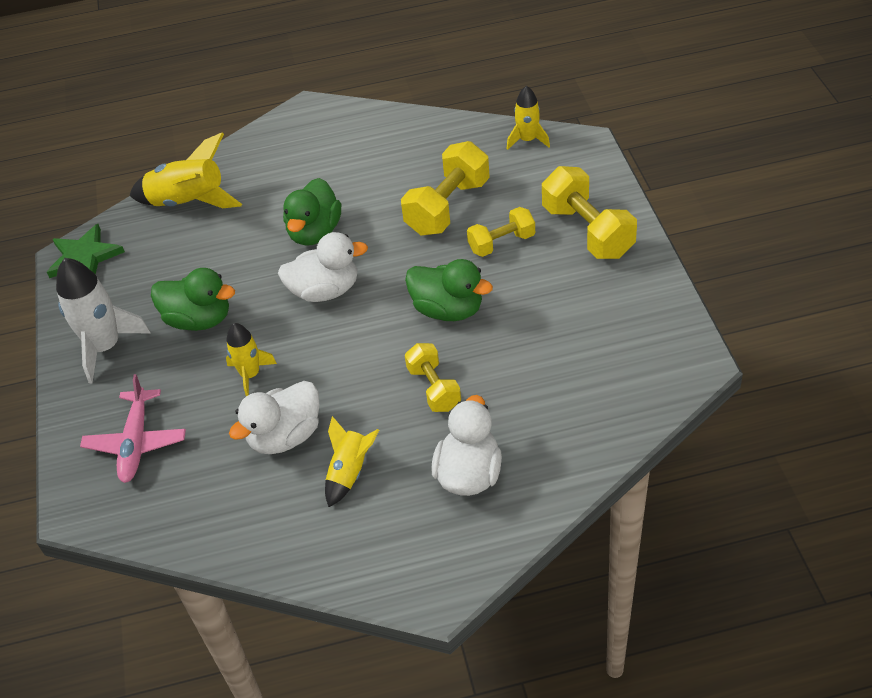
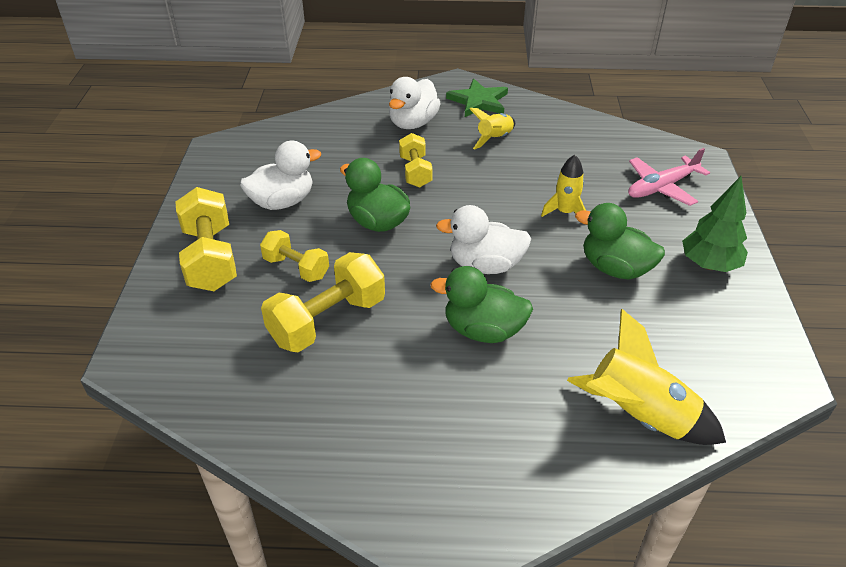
camera: 170 degrees left, 5 degrees down
(84, 257) = (765, 372): green star -> green star (479, 101)
(105, 347) = (709, 265): white rocket -> green tree
(136, 442) = (662, 187): pink plane -> pink plane turned 135 degrees counterclockwise
(285, 436) = (539, 167): white duck -> white duck (282, 202)
(315, 232) = (483, 330): green duck -> green duck turned 105 degrees counterclockwise
(501, 243) = (296, 268): yellow dumbbell -> yellow dumbbell turned 45 degrees clockwise
(527, 140) = (186, 385): yellow rocket -> none

